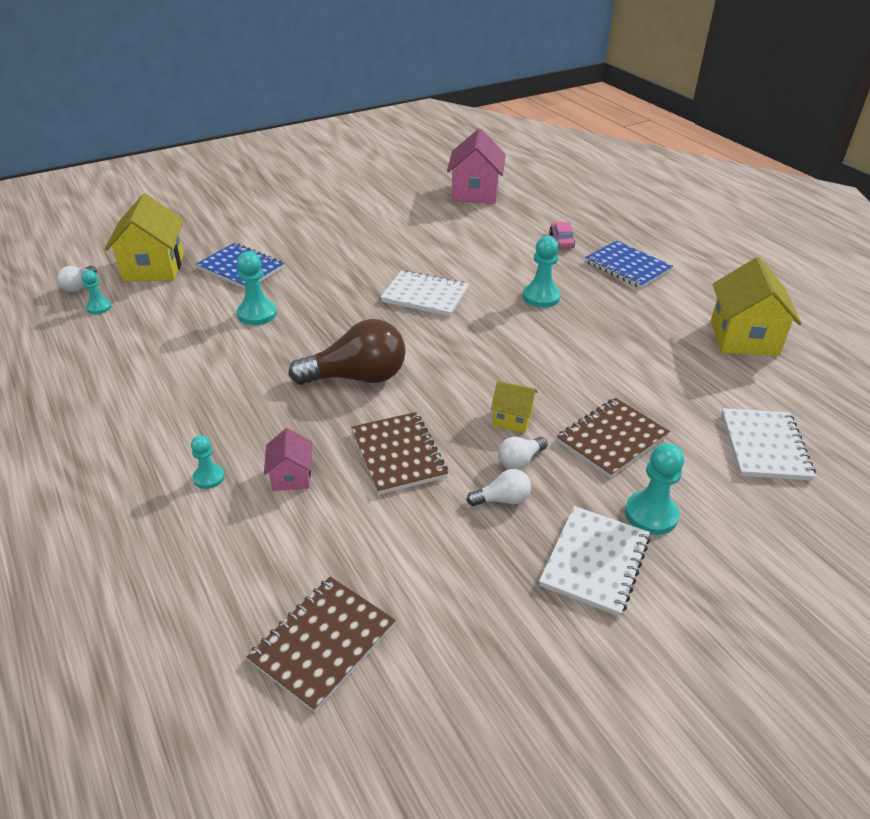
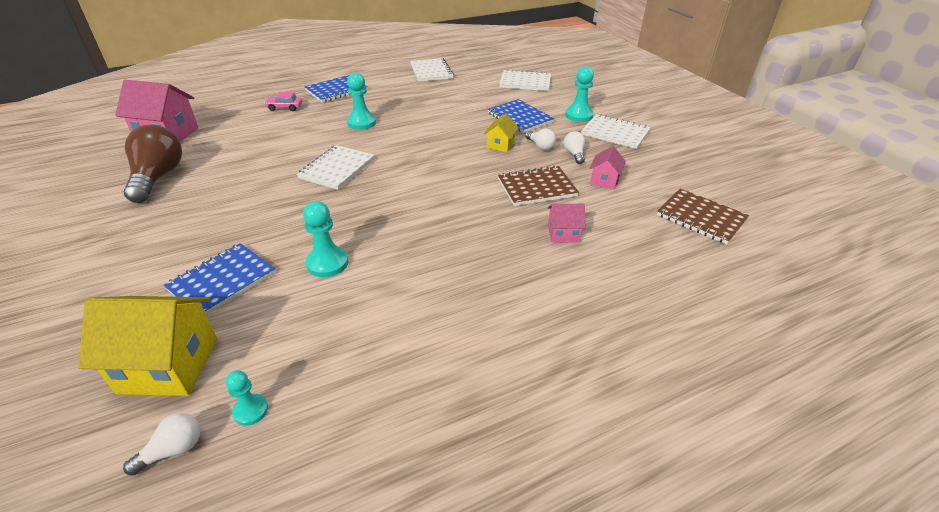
camera: 85 degrees left, 0 degrees up
(79, 286) = (173, 450): white light bulb -> white light bulb turned 60 degrees counterclockwise
(209, 477) = (569, 276): turquoise pawn -> none
(357, 377) = (445, 203): brown light bulb -> brown light bulb (158, 177)
(426, 530) = (604, 180): none -> pink house
(612, 439) = (520, 118): brown notebook -> blue notebook
(743, 338) = (431, 71): yellow house -> white notebook

